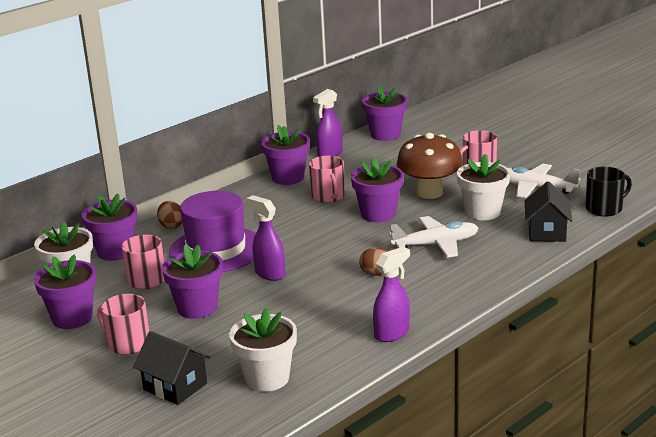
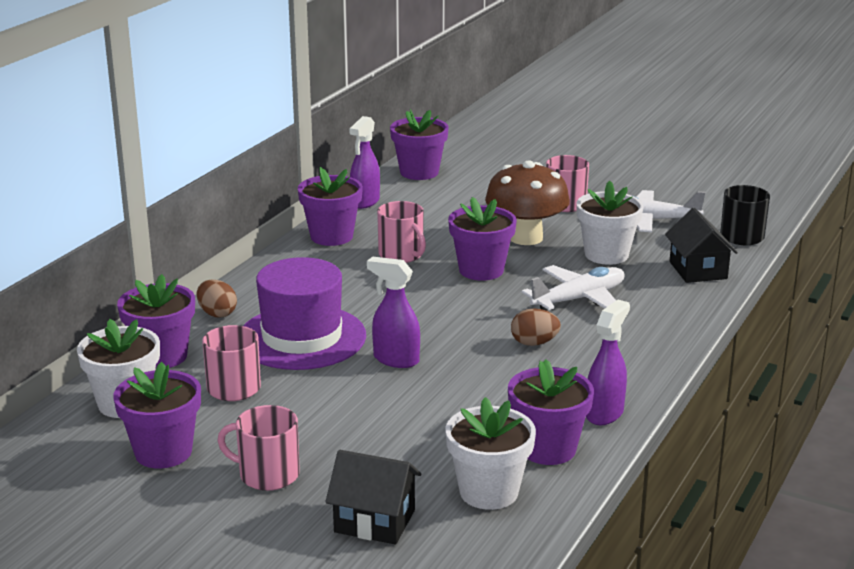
camera: 20 degrees left, 0 degrees up
(197, 308) = (330, 415): purple flower pot -> purple flower pot (547, 449)

